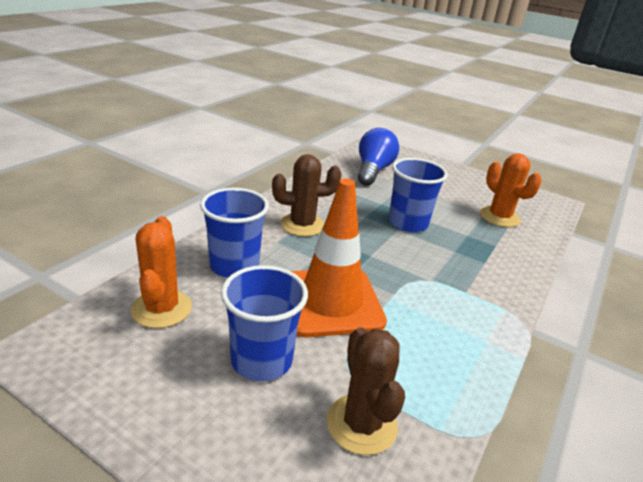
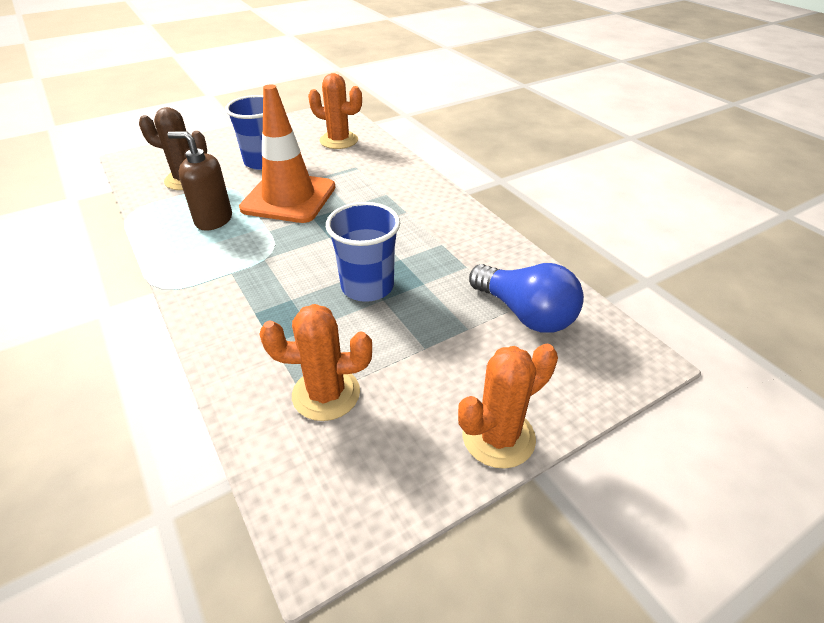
camera: 120 degrees right, 10 degrees up
(234, 266) = (365, 169): blue cup -> none
(302, 225) = (406, 213): brown cactus -> none
(415, 342) = (213, 220): none -> brown soap dispenser
(459, 172) = (498, 437): none -> orange cactus

